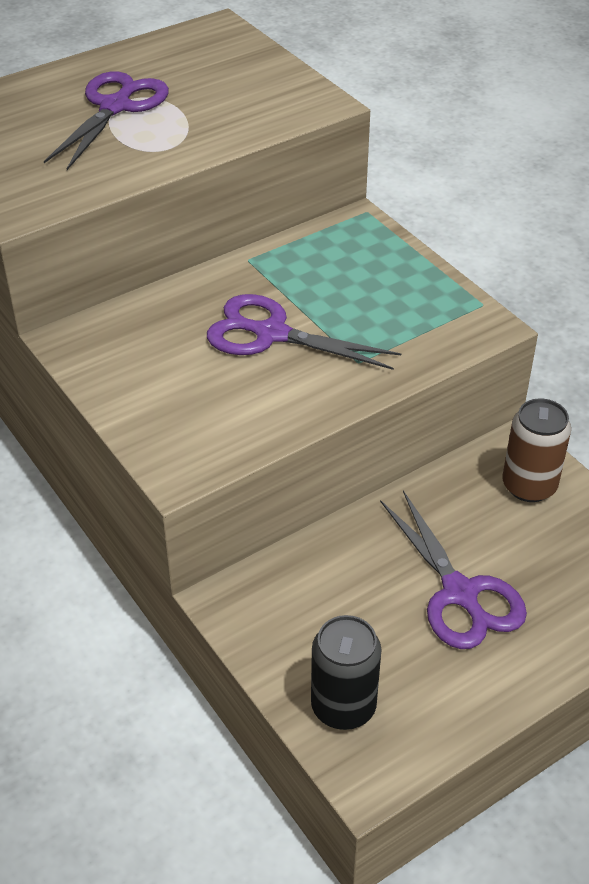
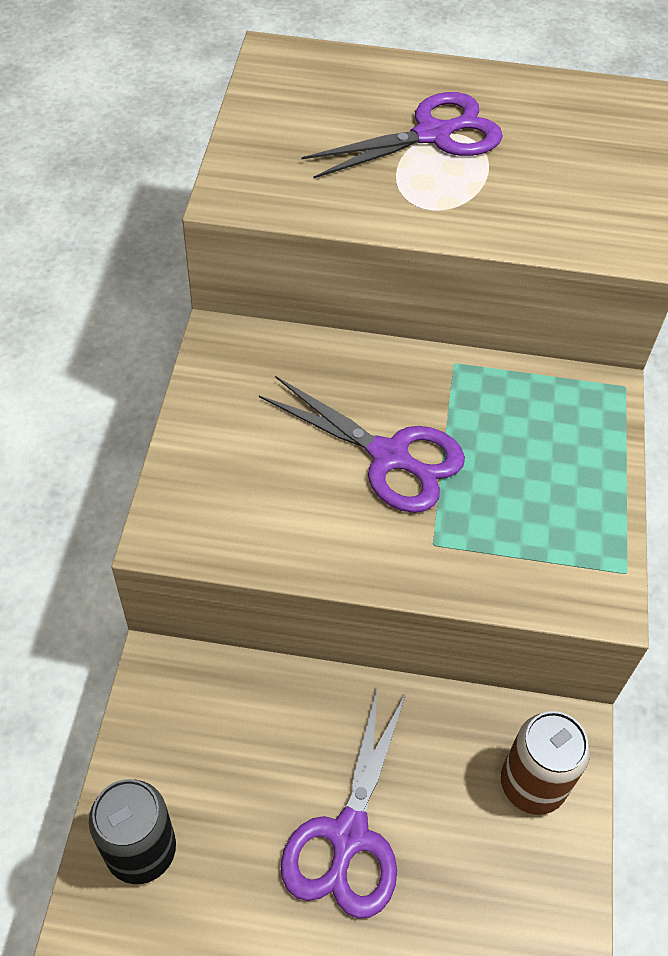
camera: 40 degrees right, 10 degrees up
(271, 334) = (389, 456): purple scissors -> purple scissors turned 150 degrees clockwise

